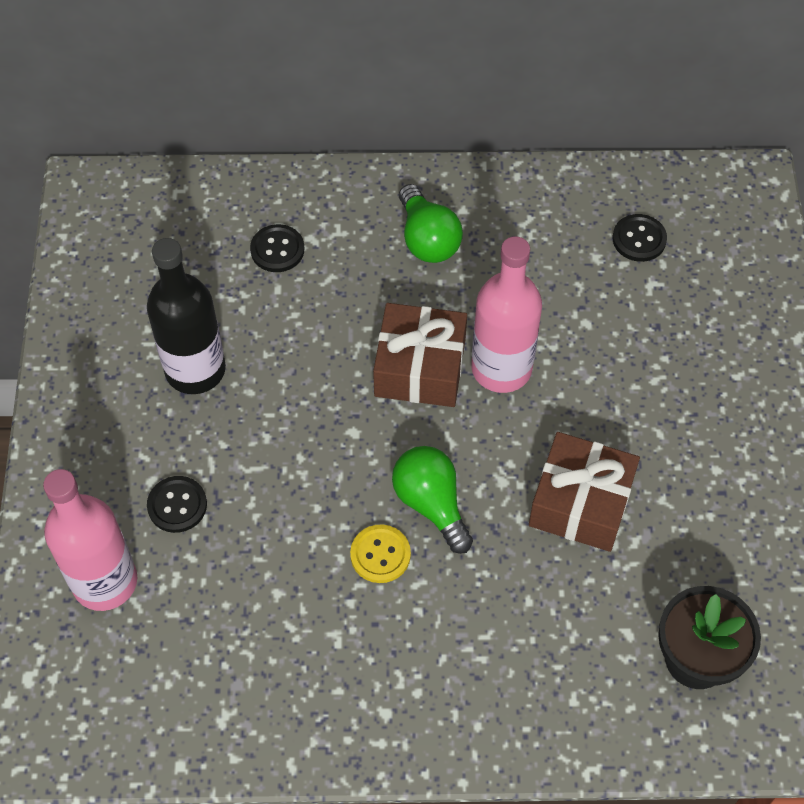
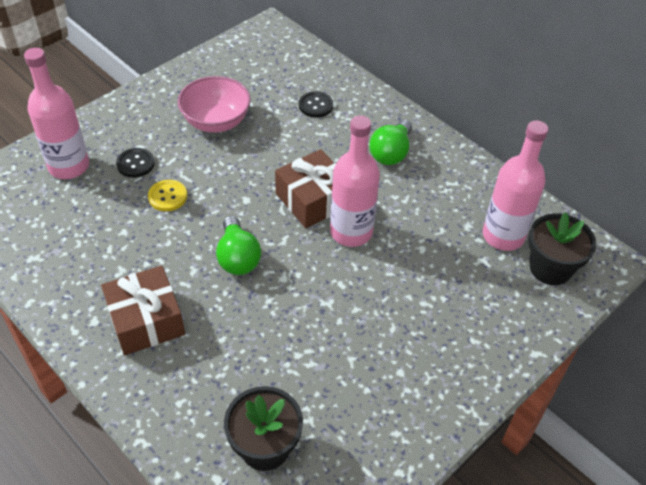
camera: 45 degrees right, 10 degrees down
(195, 370) = (216, 122): black bottle -> pink bowl
(380, 555) = (186, 257): yellow button -> yellow button (167, 196)
(431, 503) = (238, 257): green light bulb -> green light bulb turned 150 degrees clockwise
(581, 503) = (308, 321): brown gift -> brown gift (146, 320)
(639, 239) = (503, 236): black button -> pink bottle
(715, 236) = (550, 268): none -> black flower pot

